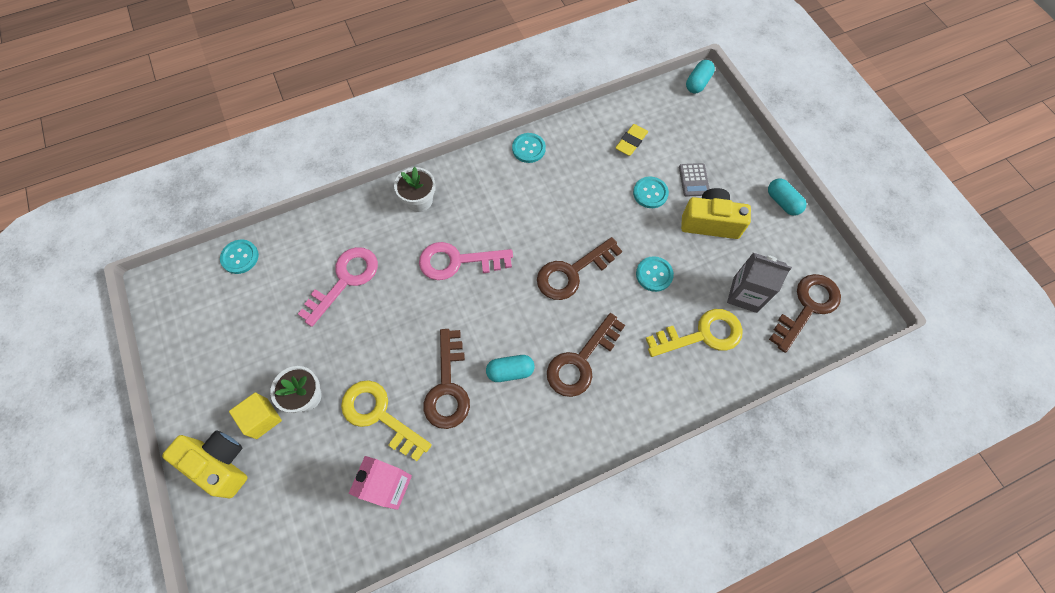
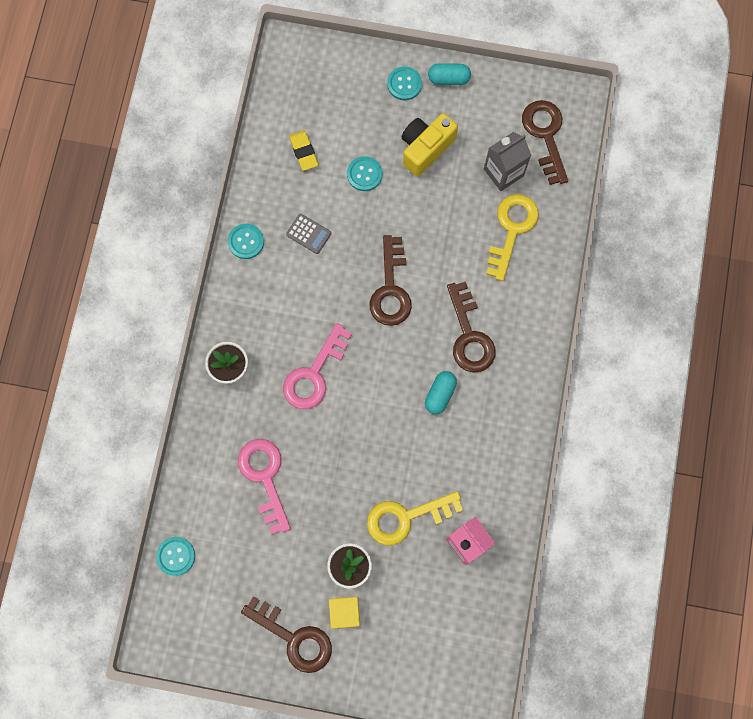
camera: 55 degrees left, 10 degrees up
(220, 464) = (361, 664): yellow camera -> none
(447, 386) = (419, 450): brown key -> brown key (294, 638)
(654, 274) = (438, 227): turquoise button -> turquoise button (404, 84)
(694, 180) = (378, 130): grey calculator -> grey calculator (308, 234)
(697, 83) = (286, 50): turquoise capsule -> none

